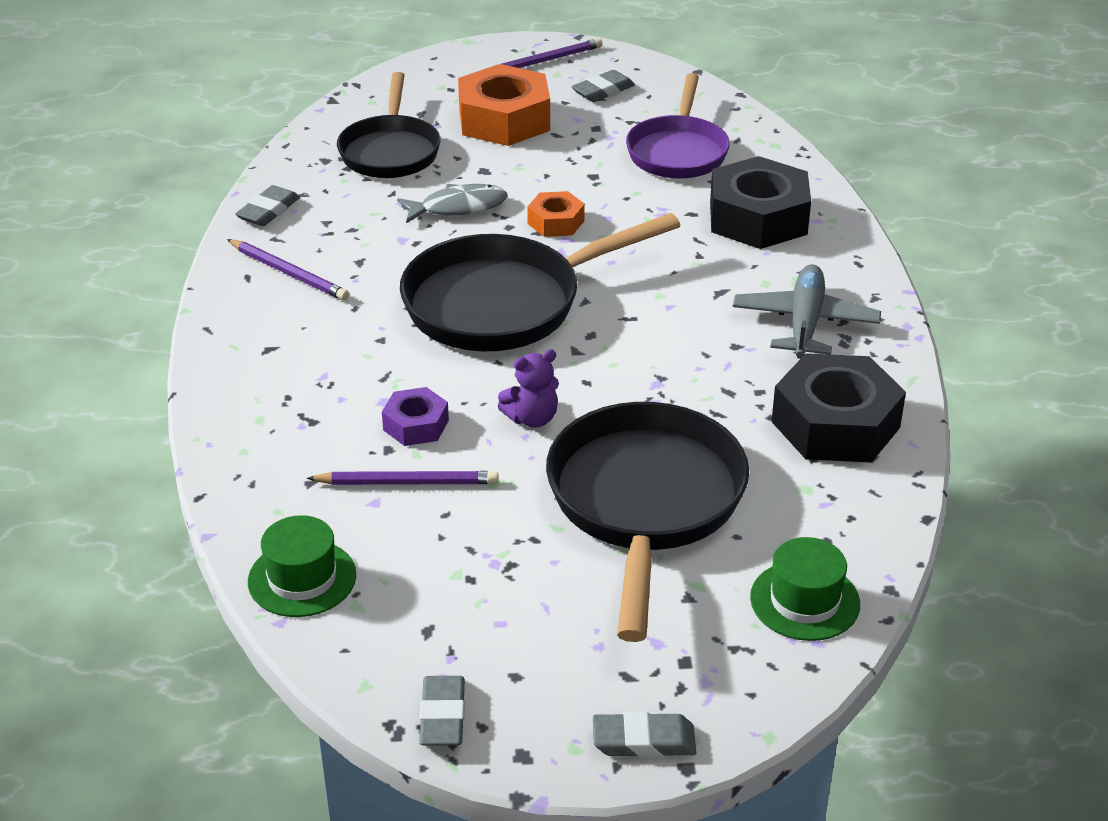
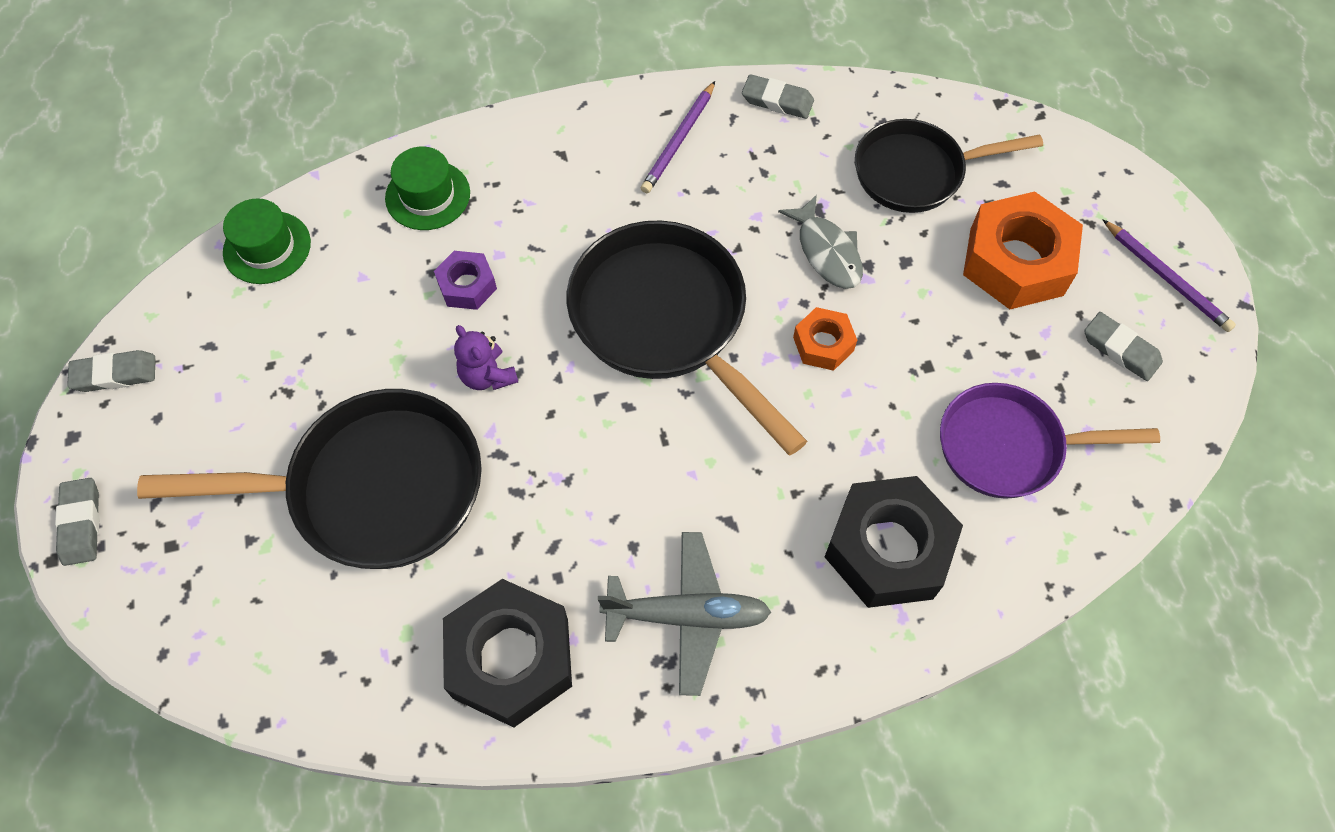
camera: 80 degrees right, 25 degrees up
(407, 482) = (388, 295): purple pencil -> none
(805, 601) = (245, 643): green hat -> green hat (428, 195)

